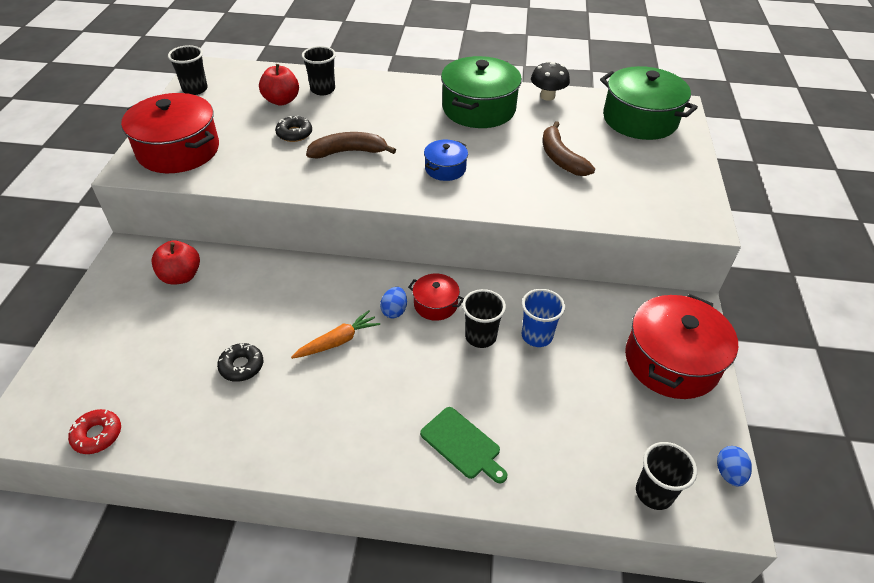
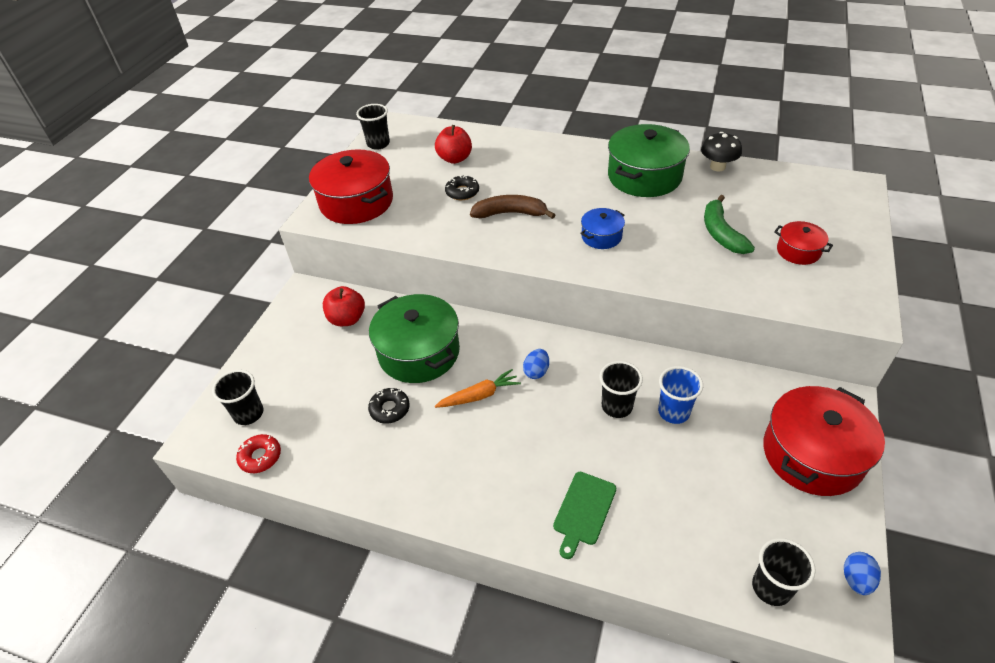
camera: 15 degrees right, 0 degrees up
(323, 89) = (494, 149): black cup -> black cup (248, 414)
(435, 304) = (577, 369): red pot -> red pot (798, 251)
(462, 444) = (584, 511): green cutting board -> green cutting board turned 60 degrees clockwise
(561, 158) = (721, 233): brown banana -> green banana
(640, 119) = (813, 197): green pot -> green pot (419, 352)

